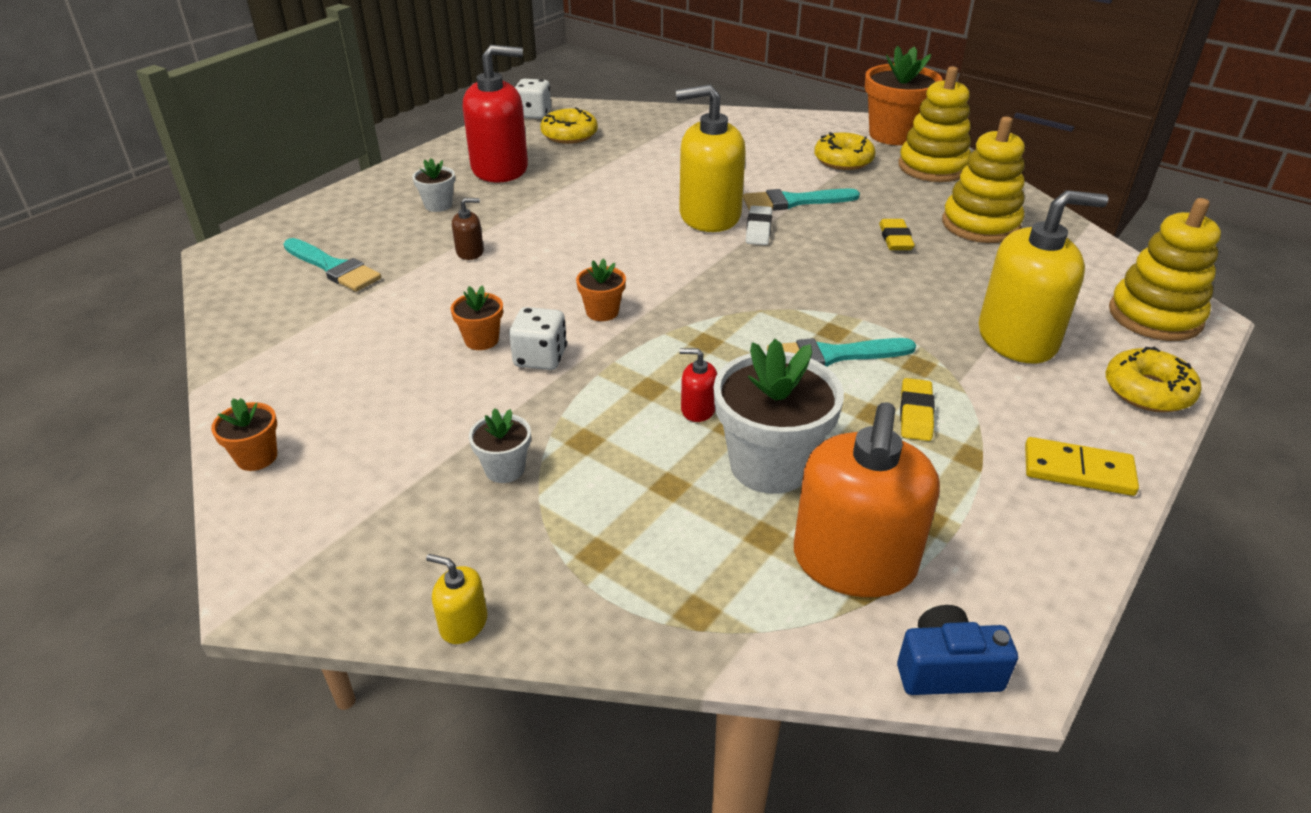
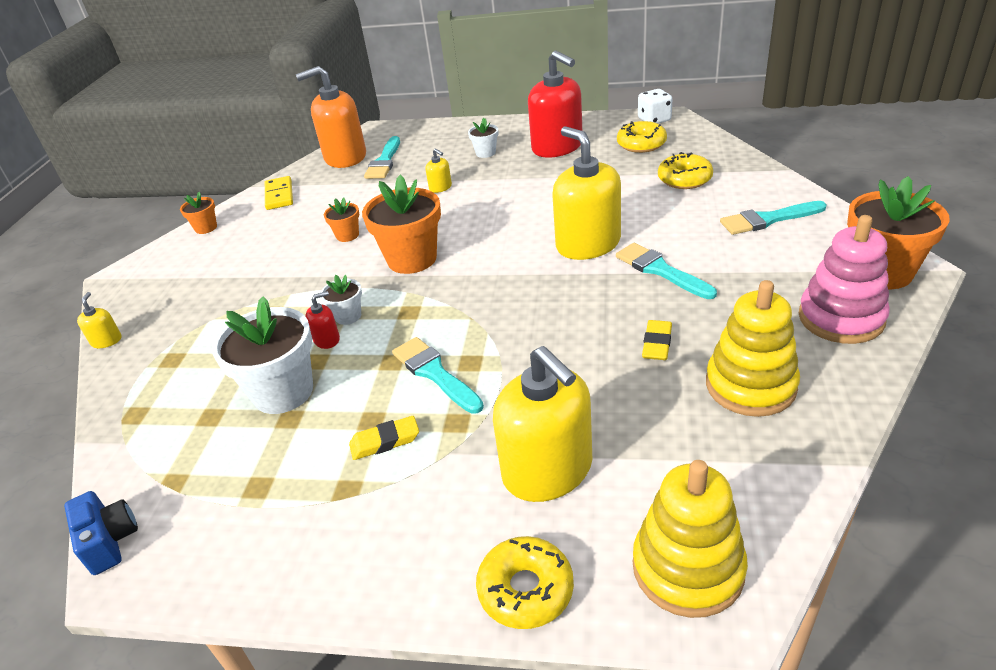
camera: 65 degrees right, 0 degrees up
(470, 252) = (440, 187): brown soap dispenser -> yellow soap dispenser
(505, 469) = (230, 298): white flower pot -> white flower pot (348, 316)
(540, 358) = (343, 261): white dice -> none
(602, 312) = (412, 259): orange flower pot -> orange flower pot, size x2.04
(698, 409) = (327, 339): red soap dispenser -> red soap dispenser turned 75 degrees clockwise
(758, 229) = (591, 272): white eraser -> none
(776, 139) = (768, 219): none -> turquoise brush
(843, 160) = (777, 265): yellow donut -> yellow donut (684, 179)
(854, 562) = (199, 464): orange soap dispenser -> orange soap dispenser (345, 157)
(895, 239) = (657, 344): yellow eraser -> yellow eraser turned 45 degrees counterclockwise
(932, 167) = (841, 318): yellow stacking toy -> pink stacking toy
(1078, 470) = (362, 562): yellow domino -> yellow domino (279, 195)

